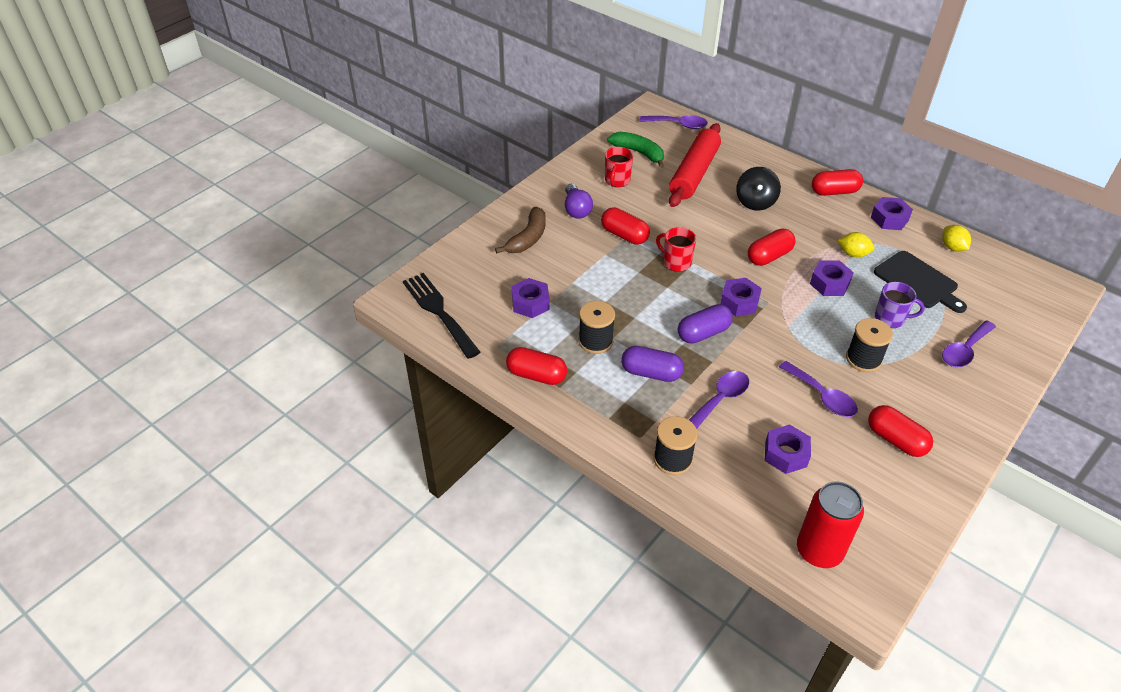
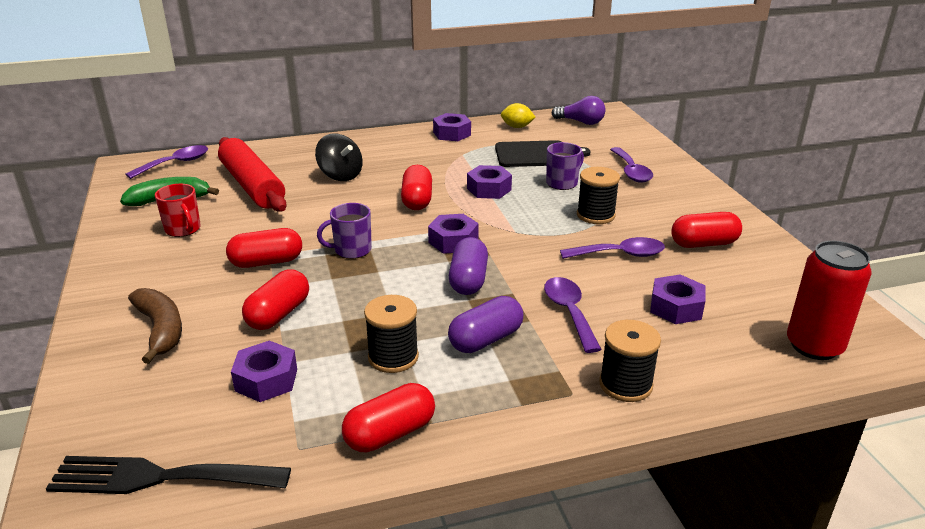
camera: 55 degrees left, 15 degrees down
(576, 209) = (177, 274): purple light bulb -> purple light bulb (581, 122)
(676, 262) = (351, 250): red mug -> purple mug
(834, 192) = (386, 139): red capsule -> red capsule (278, 314)
(853, 254) = (469, 164): yellow lemon -> none

